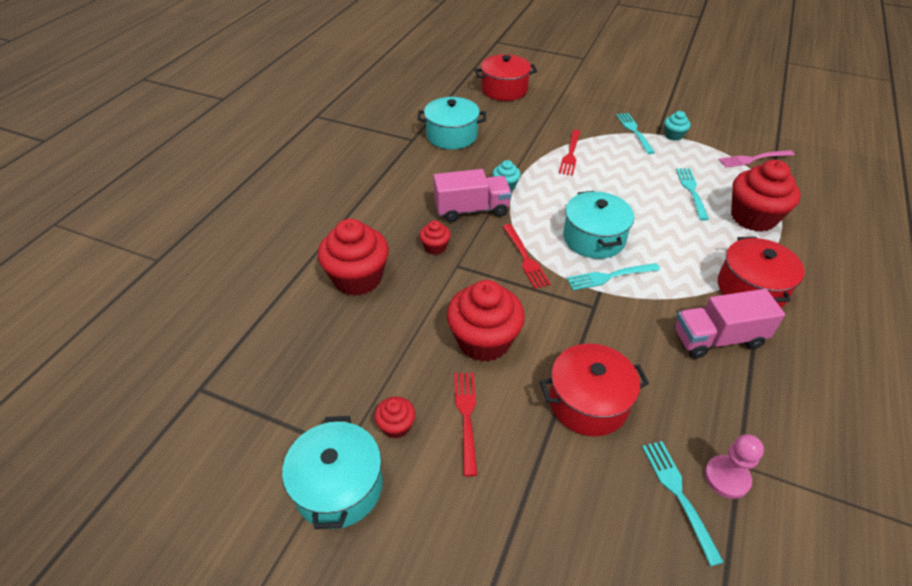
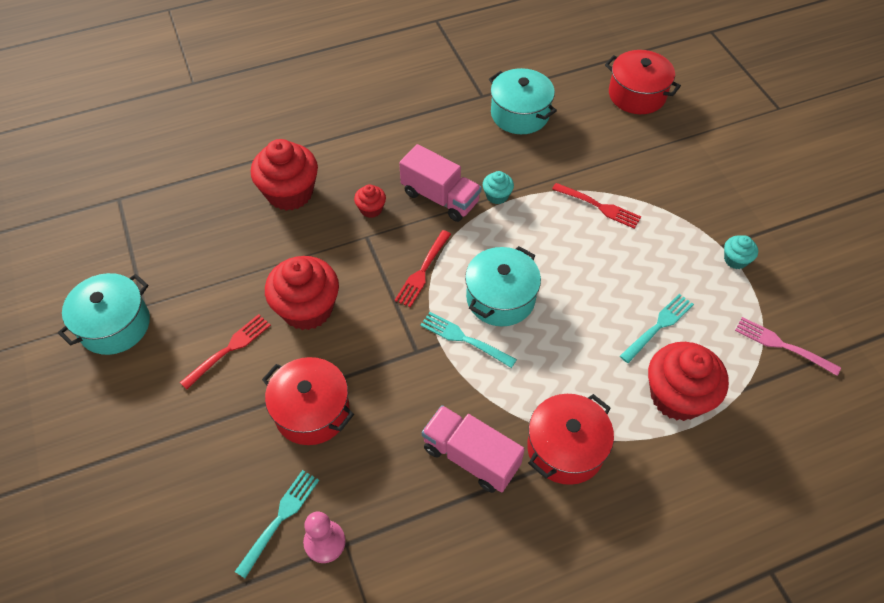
camera: 45 degrees right, 10 degrees up
(396, 426) = (185, 317): red cupcake -> none
(570, 154) = (599, 206): red fork -> red fork turned 120 degrees counterclockwise
(634, 131) = (700, 227): turquoise fork -> none

